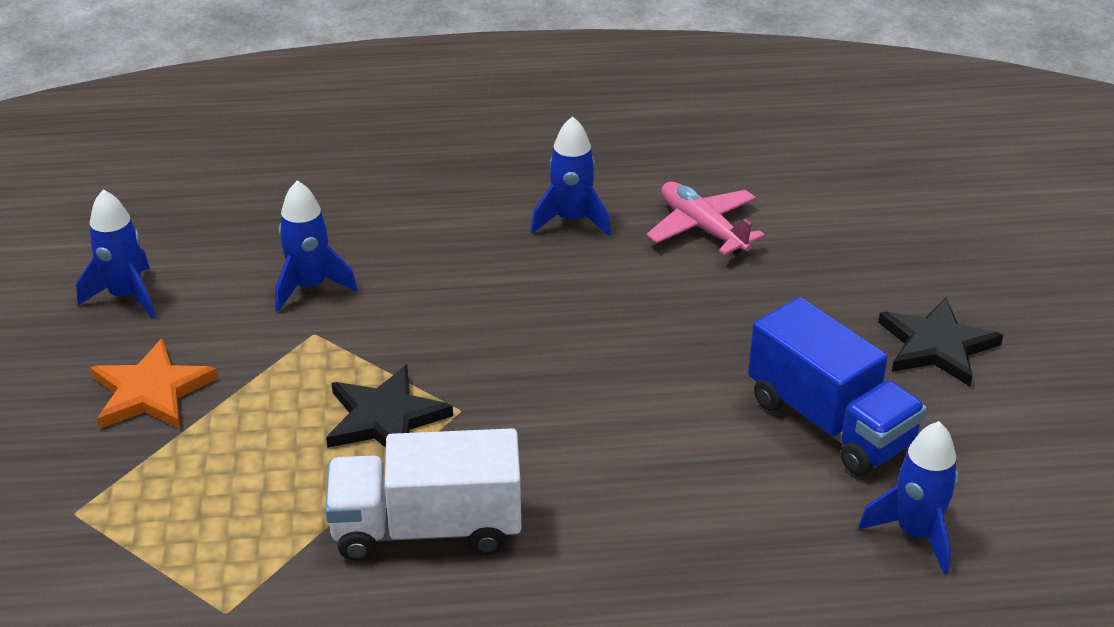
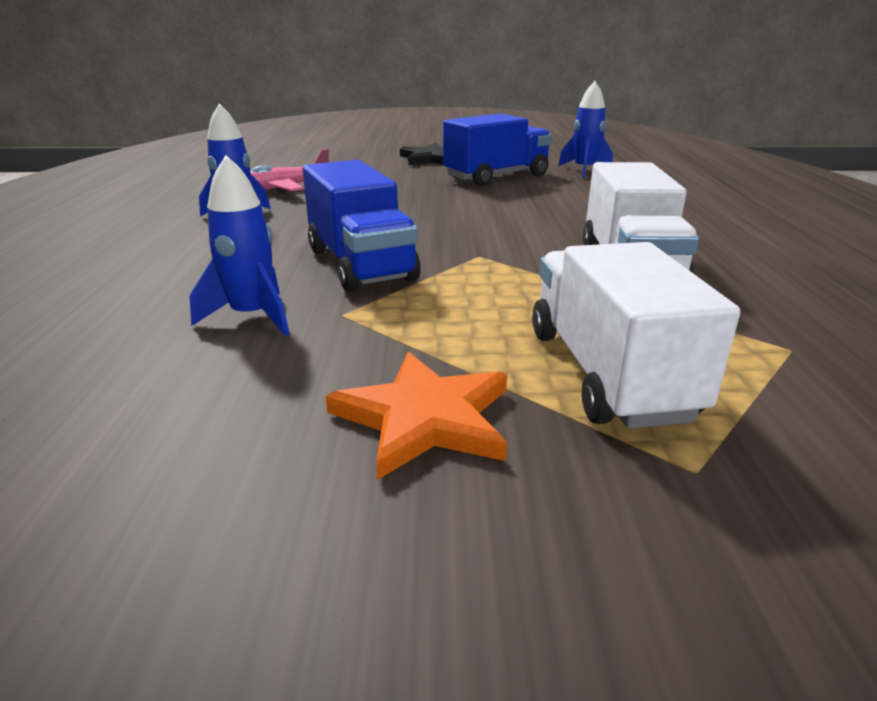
camera: 85 degrees left, 10 degrees down
(126, 296) = (165, 459): blue rocket -> none
(197, 485) = (607, 373): none -> white truck
(385, 418) = (488, 281): black star -> none
(429, 328) = (360, 264): none -> blue truck

